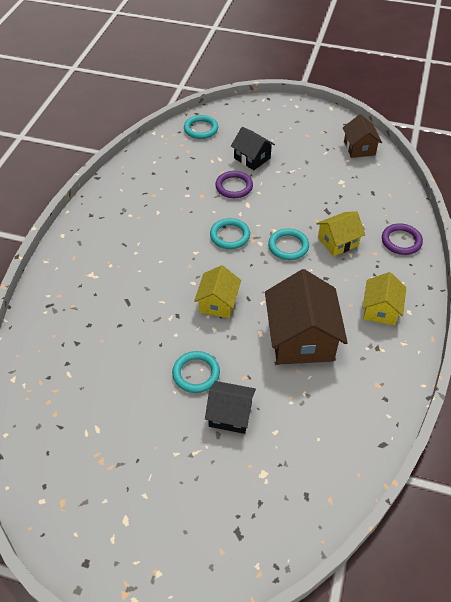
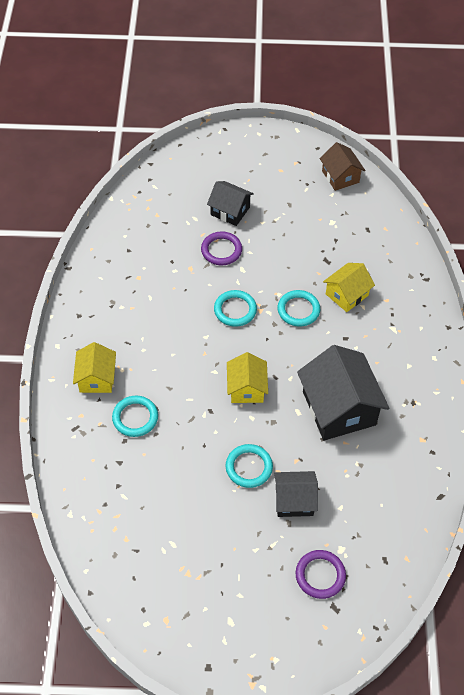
camera: 15 degrees left, 5 degrees up
(201, 129) = (162, 184): turquoise ring -> turquoise ring (135, 418)
(301, 338) = (339, 408): brown house -> black house
(380, 310) = (407, 361): yellow house -> yellow house (96, 378)
(401, 241) = (409, 281): purple ring -> purple ring (320, 575)

